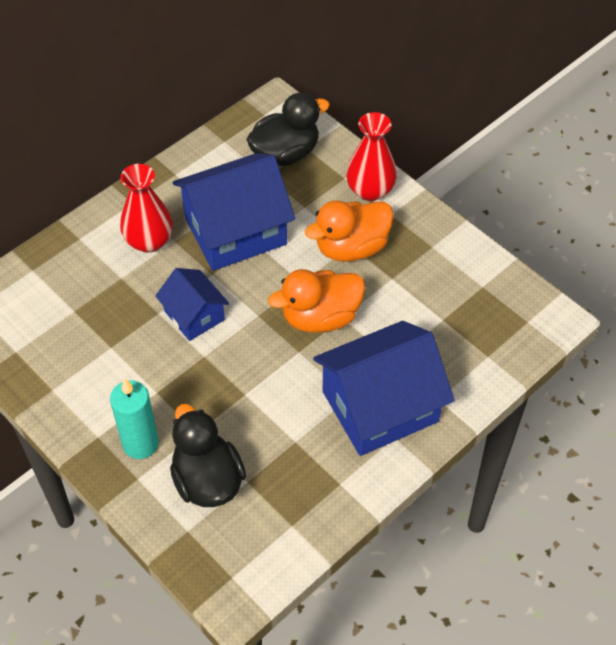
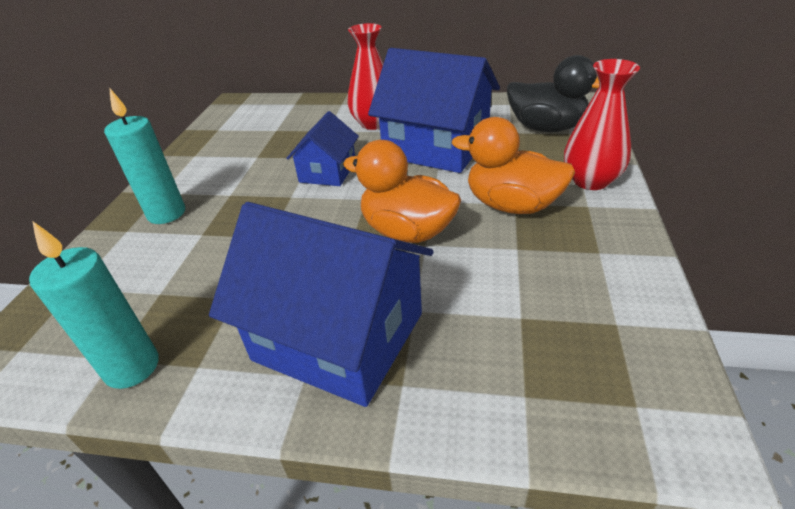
camera: 55 degrees right, 15 degrees down
(207, 480) = (146, 268): black duck -> none
(310, 517) = (132, 367): none -> turquoise candle

